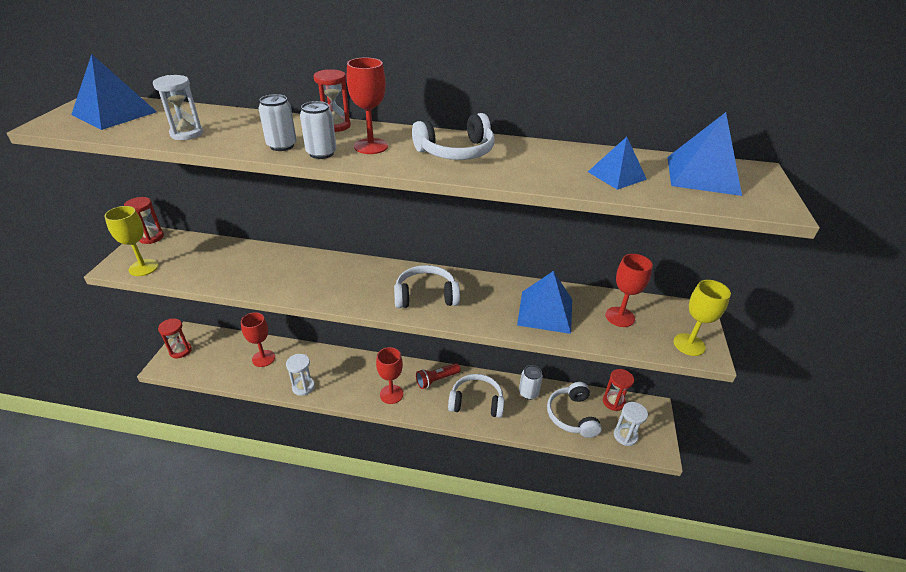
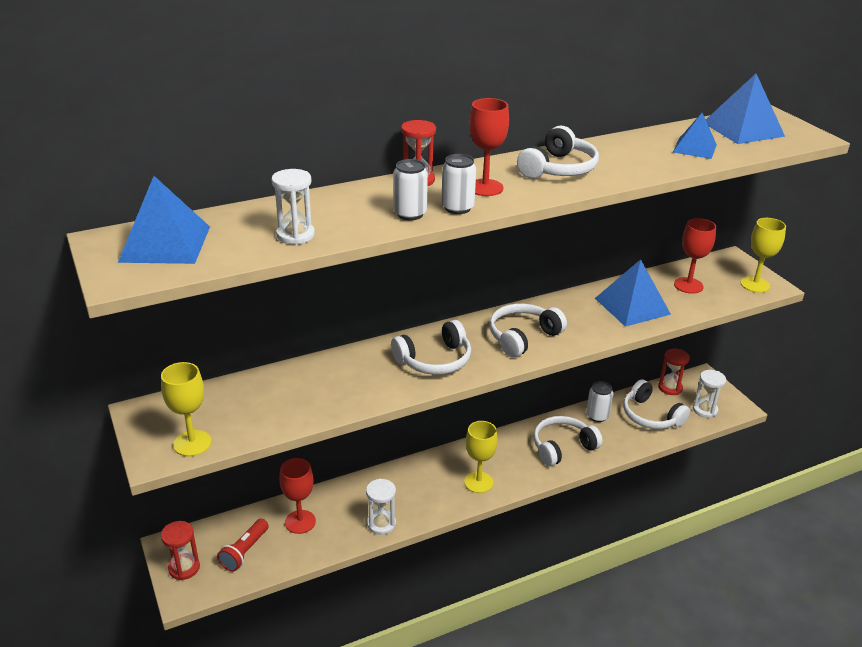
camera: 35 degrees left, 5 degrees down
(151, 237) = (144, 412): red hourglass -> none
(344, 283) = (434, 360): none -> white headphones
(391, 394) = (478, 482): red goblet -> yellow goblet
(436, 380) = (505, 447): red flashlight -> red flashlight (244, 552)

